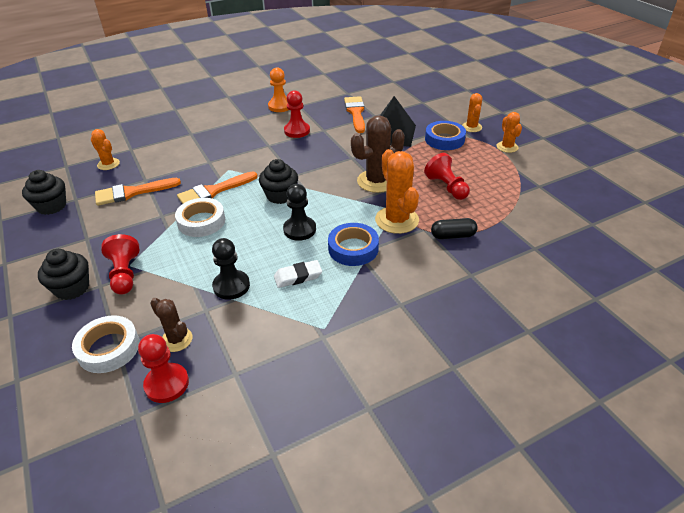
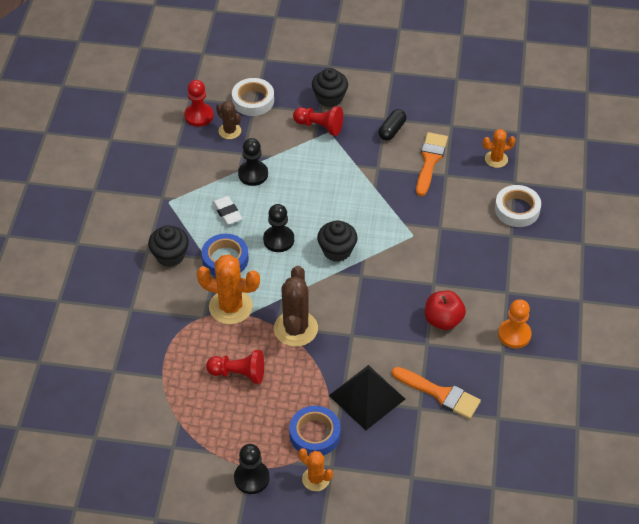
camera: 125 degrees right, 10 degrees up
(51, 206) = (452, 109): black cupcake -> black cupcake (170, 255)
(176, 339) = (229, 131): brown cactus -> brown cactus turned 60 degrees clockwise
(201, 221) = (346, 187): white tape -> white tape (517, 209)
(214, 191) = (384, 211): orange brush -> none
(297, 131) = (443, 320): red pawn -> red apple
(298, 276) = (227, 212): white eraser -> white eraser turned 45 degrees counterclockwise
(453, 236) = (177, 329): black capsule -> black capsule (392, 130)
(507, 147) = (251, 478): orange cactus -> black pawn

